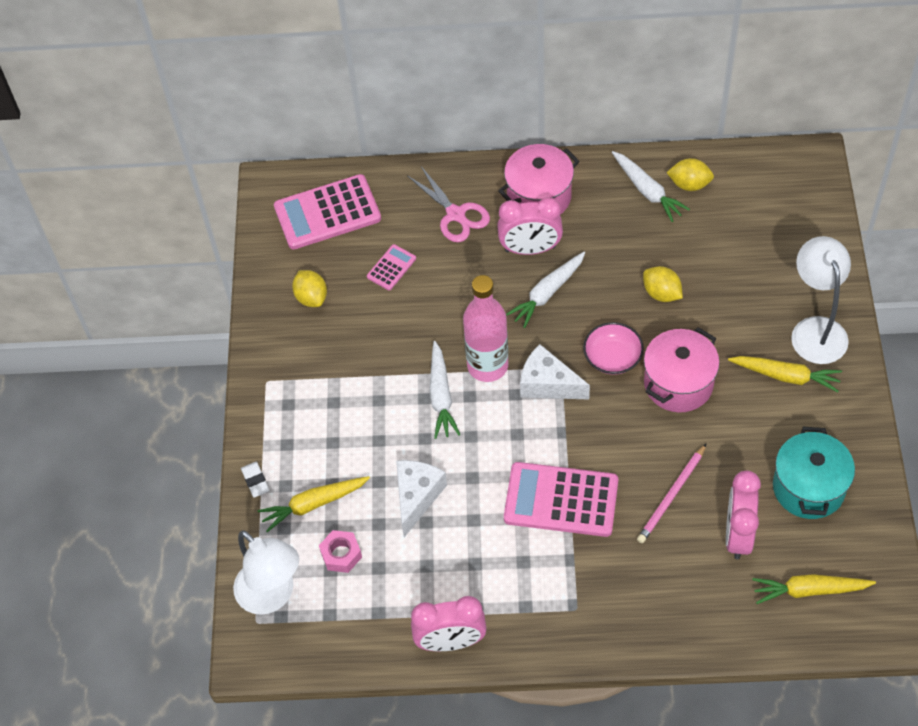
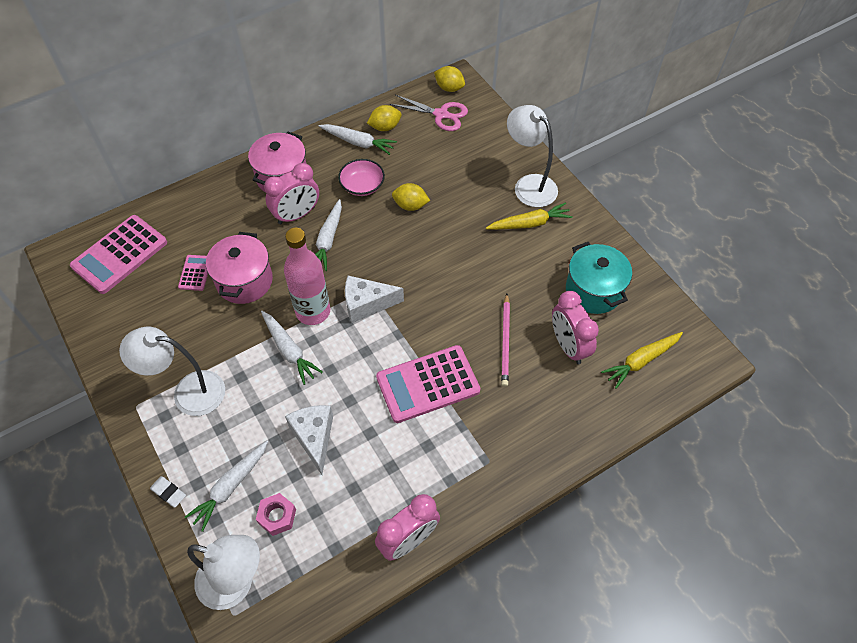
camera: 35 degrees left, 0 degrees up
(311, 297) = (140, 323): yellow lemon -> yellow lemon (449, 88)
(313, 504) = (230, 487): yellow carrot -> white carrot
(321, 391) = (188, 392): none -> white lamp
(456, 214) = (225, 214): pink scissors -> pink scissors (441, 114)
(612, 357) = (403, 264): pink bowl -> pink bowl (362, 185)
(678, 383) = (460, 261): pink pot -> pink pot (244, 281)

